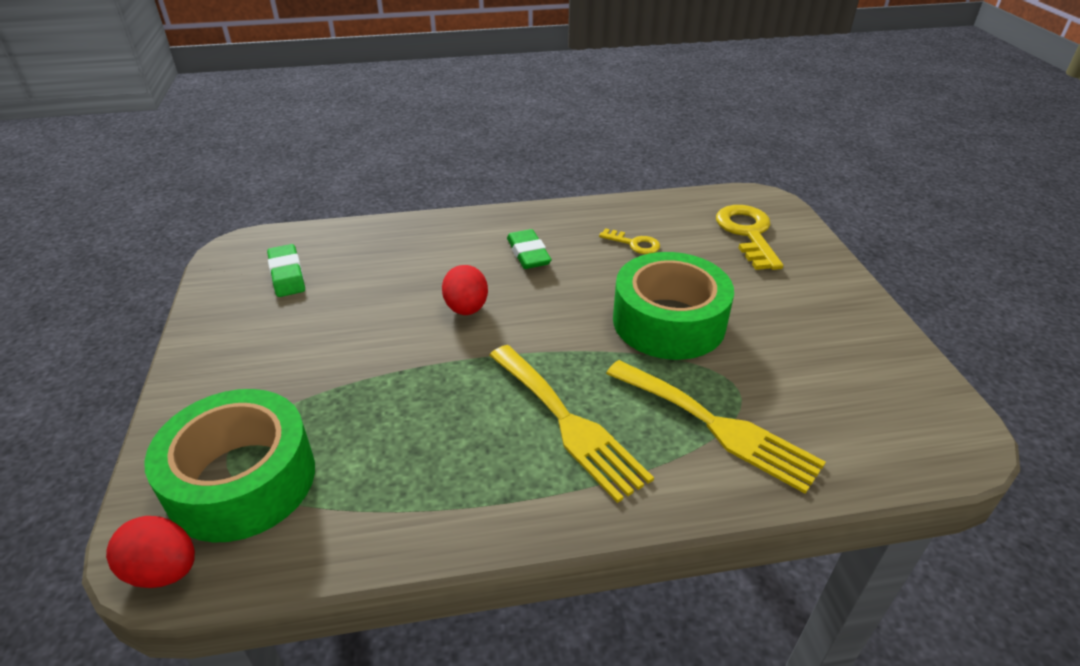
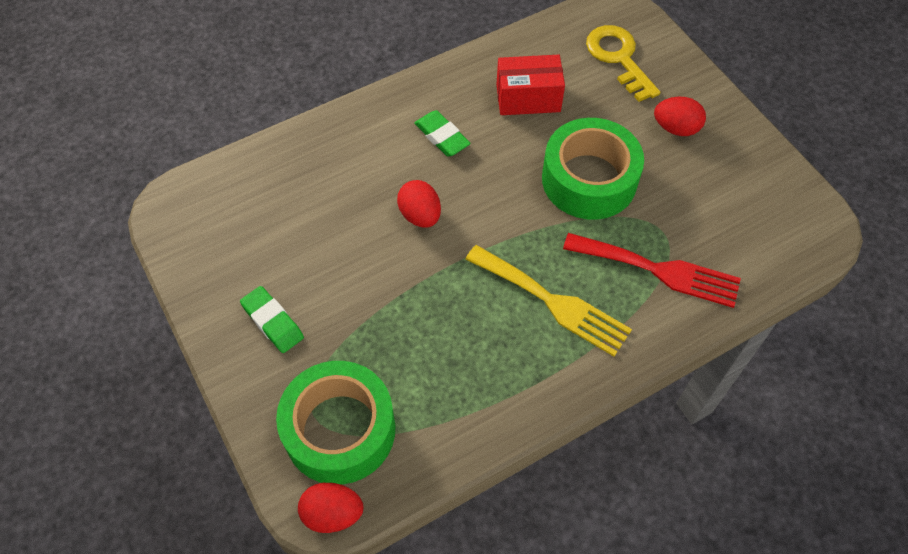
camera: 20 degrees left, 20 degrees up
(287, 275) = (239, 225): green eraser -> green eraser (272, 322)
(634, 244) = (528, 98): yellow key -> red box
(717, 426) = (659, 270): yellow fork -> red fork
(791, 300) = (676, 128): none -> red egg

